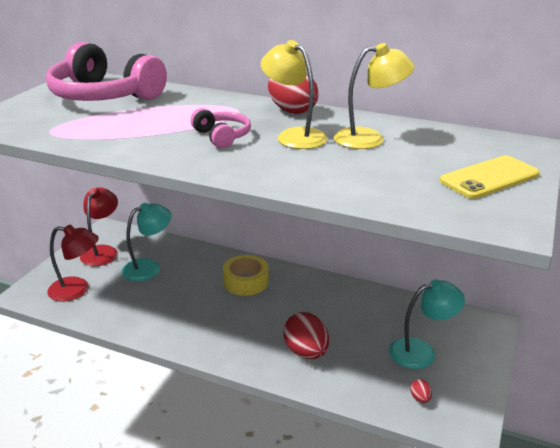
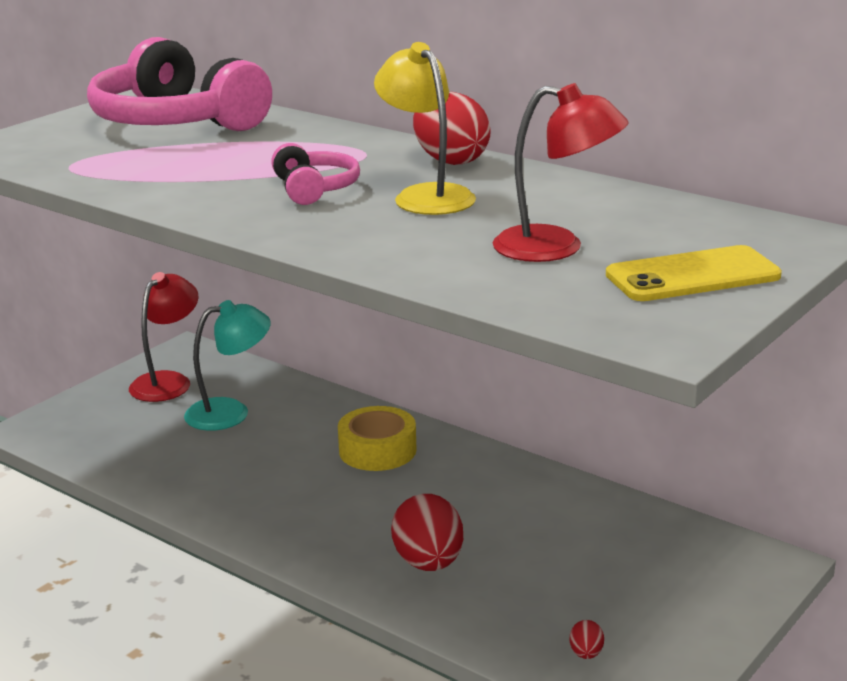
camera: 15 degrees right, 5 degrees down
(77, 290) = (108, 432): red lamp -> red lamp (556, 248)
(369, 138) = (544, 207): yellow lamp -> none
(421, 351) = (625, 588): turquoise lamp -> none

